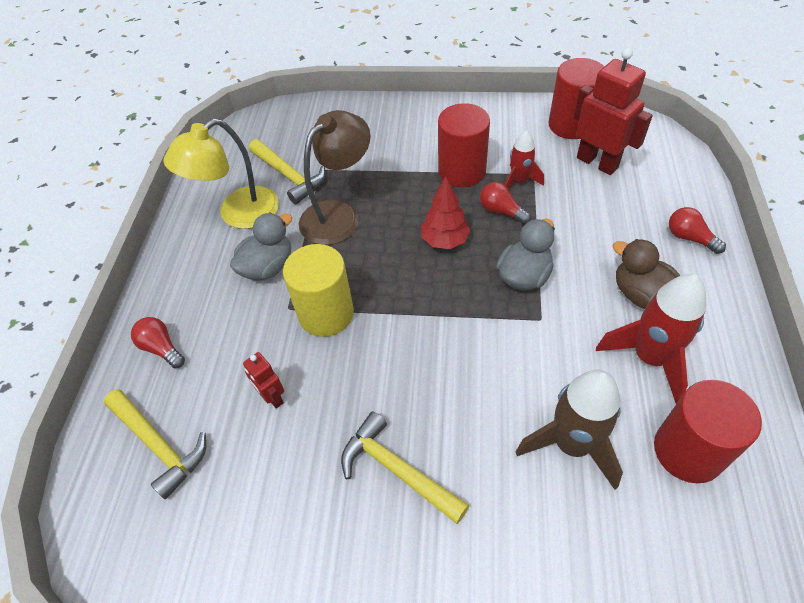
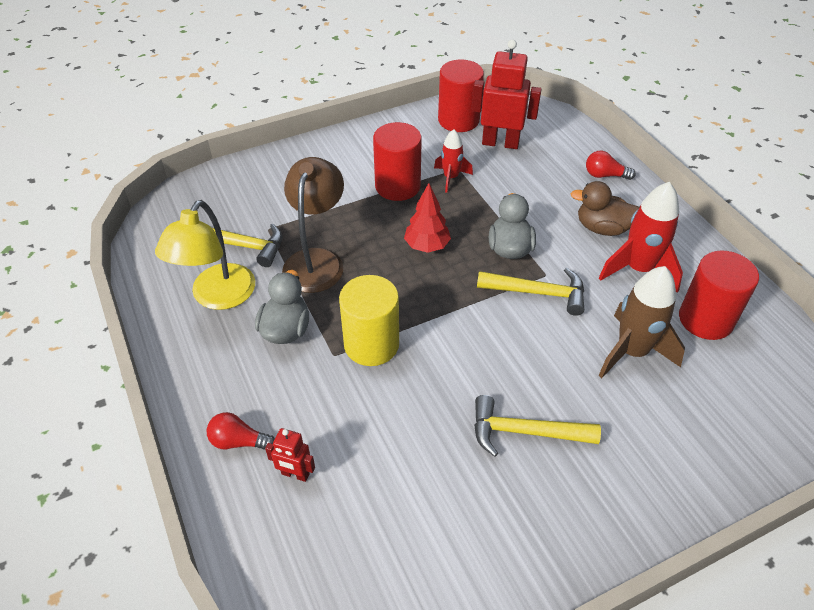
camera: 35 degrees left, 5 degrees down
(159, 445) = (307, 519): yellow hammer -> yellow hammer (538, 293)
(272, 397) = (379, 430): red robot -> red robot (295, 474)
(501, 211) = (454, 206): red light bulb -> none

